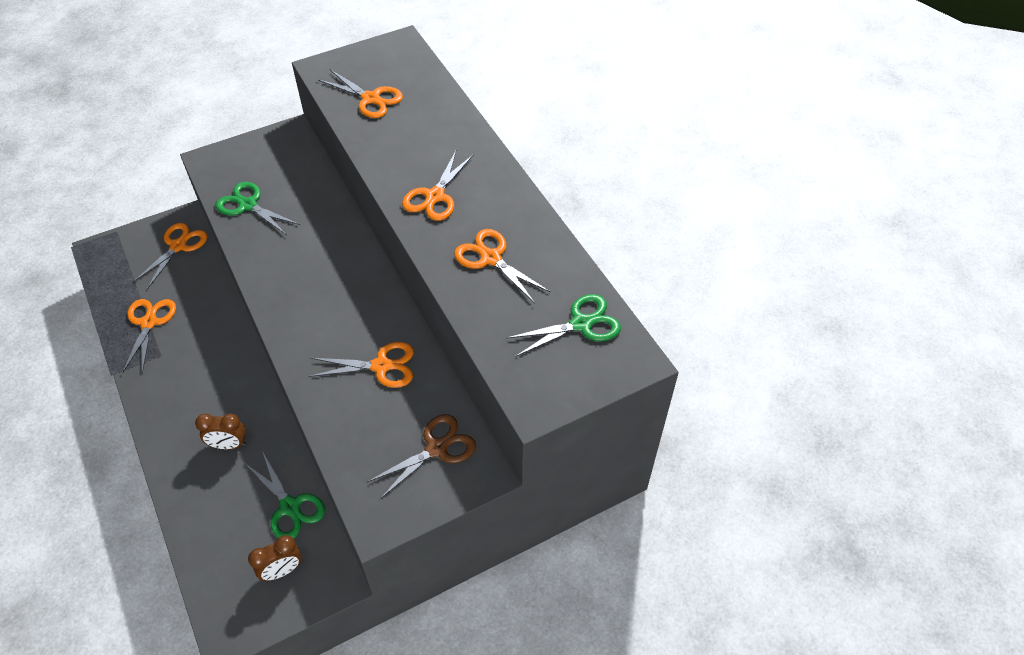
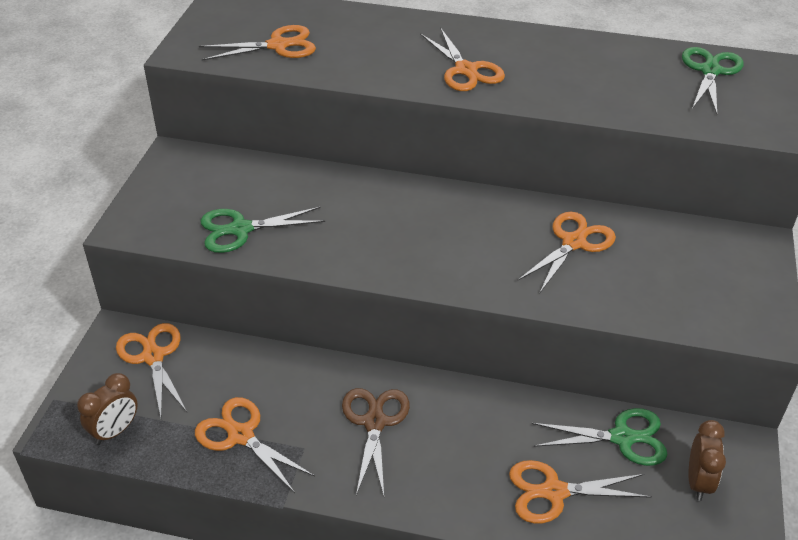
camera: 50 degrees left, 10 degrees down
(229, 444) = (495, 448): brown clock -> brown clock (115, 431)
(436, 448) = (708, 255): brown scissors -> brown scissors (374, 422)
(491, 258) = (582, 77): orange scissors -> orange scissors (554, 492)

